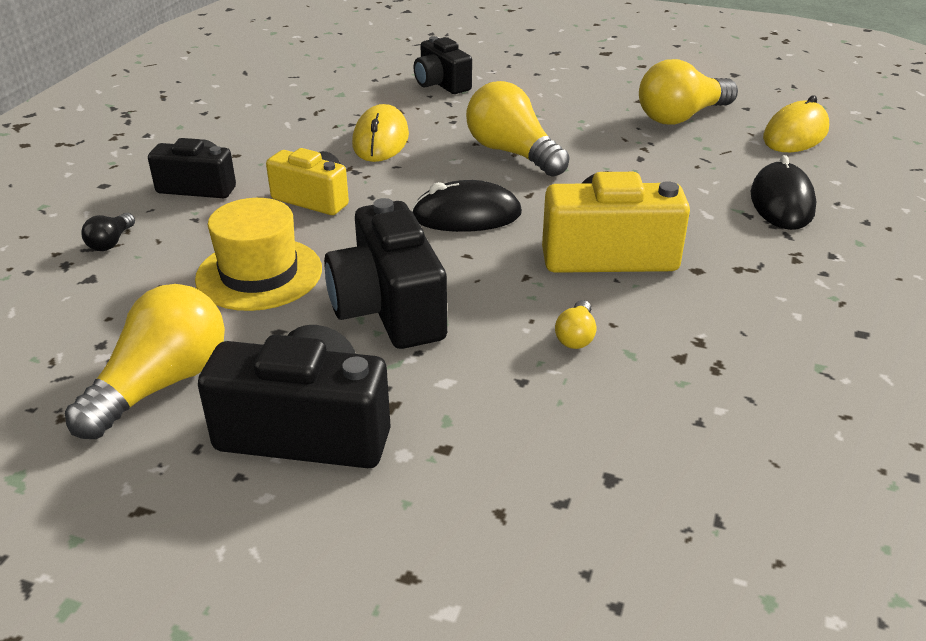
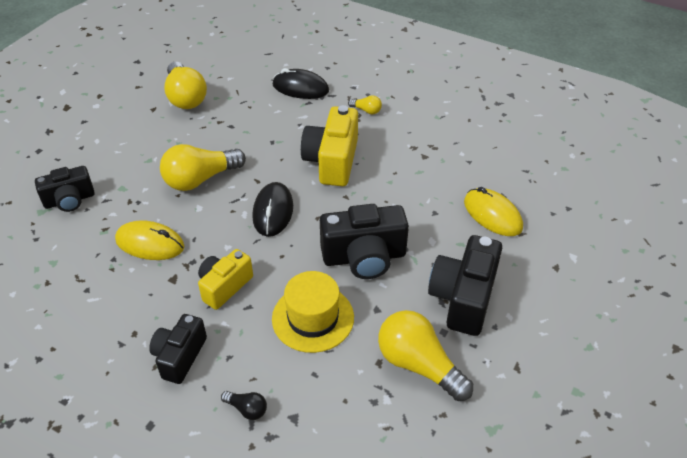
camera: 80 degrees left, 10 degrees up
(576, 336) = (403, 187): yellow light bulb -> yellow light bulb (366, 110)
(795, 134) = (229, 62): yellow mouse -> yellow mouse (492, 215)

